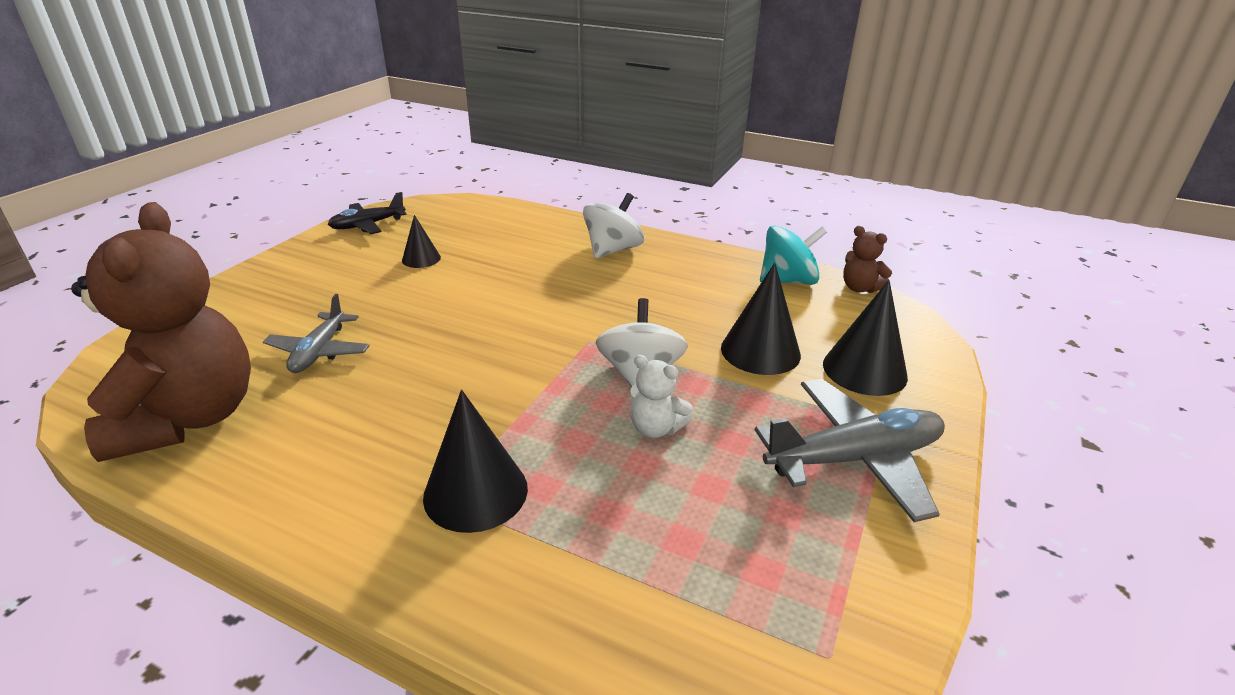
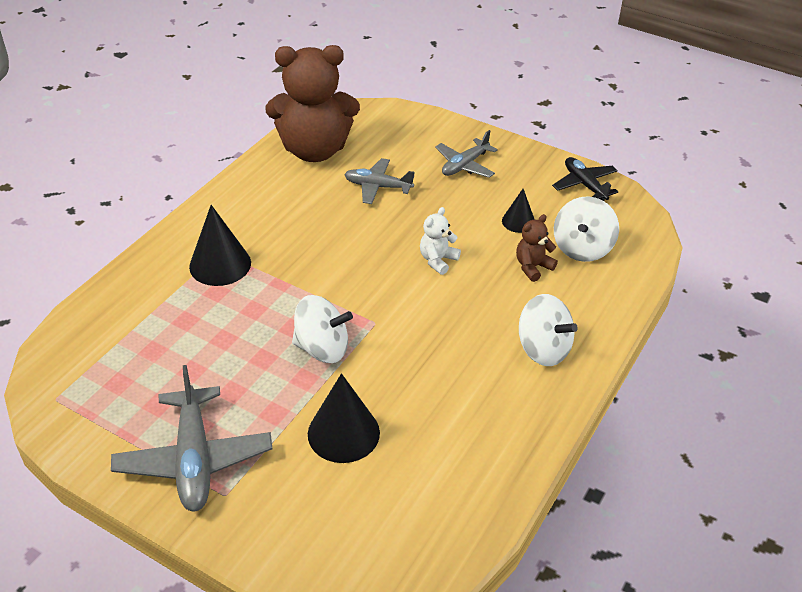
camera: 95 degrees right, 10 degrees up
(299, 290) = (465, 165): none -> grey plane
(470, 229) = (582, 248): none -> white spinning top
(655, 428) = (257, 350): white teddy bear -> white teddy bear (438, 260)
(788, 281) = (475, 489): turquoise spinning top -> none
(860, 288) = (456, 556): brown teddy bear -> brown teddy bear (532, 267)
(864, 370) = (302, 505): black cone -> none

